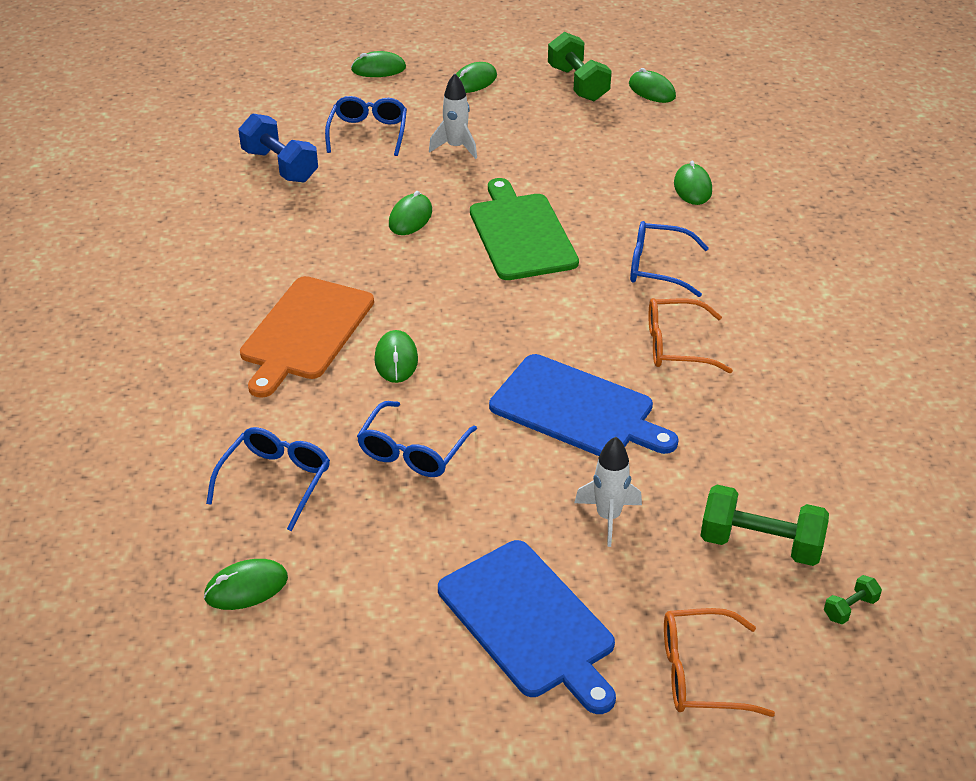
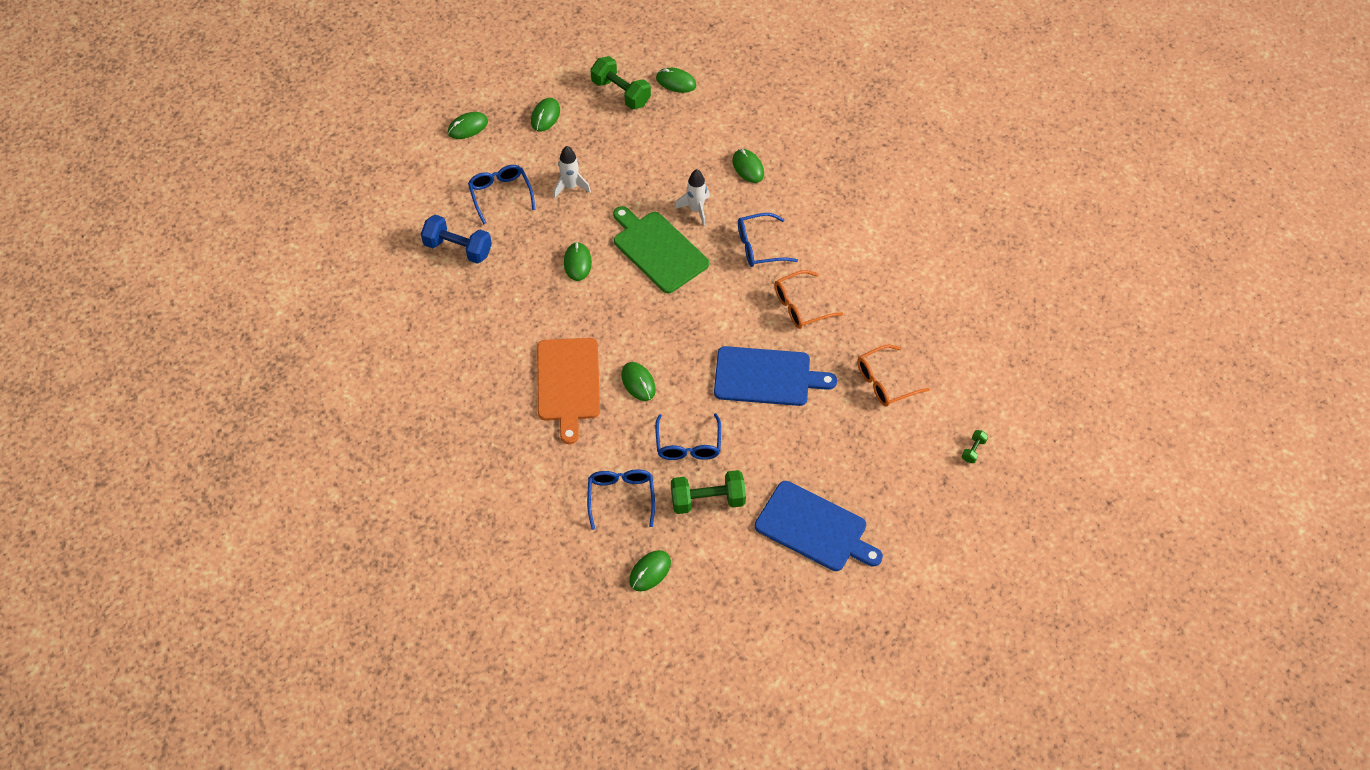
camera: 25 degrees left, 15 degrees up
(608, 517) = (822, 444): white rocket -> white rocket (696, 210)
(701, 673) = (916, 520): orange glasses -> orange glasses (885, 382)
(760, 544) = (911, 429): green dumbbell -> green dumbbell (707, 500)

